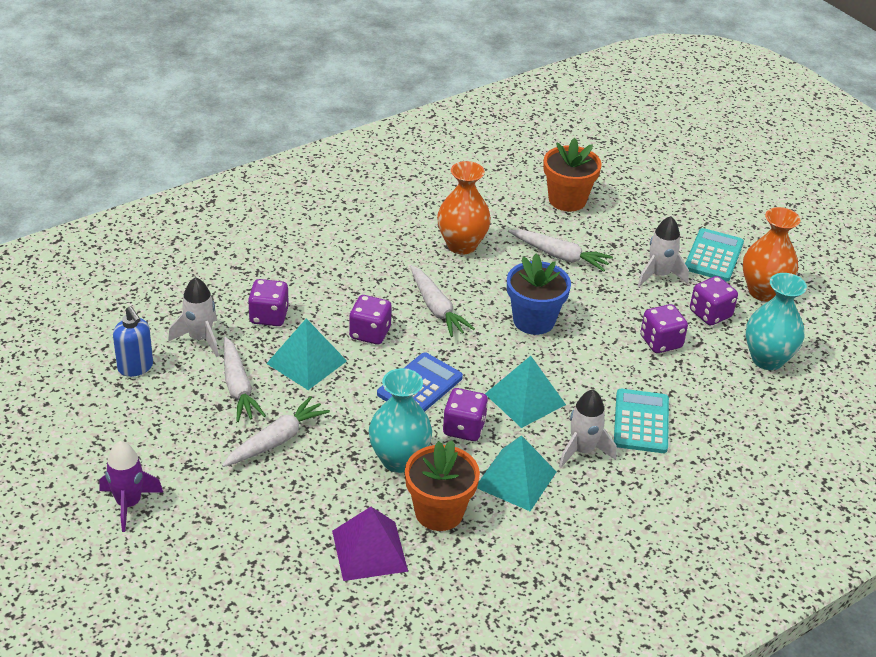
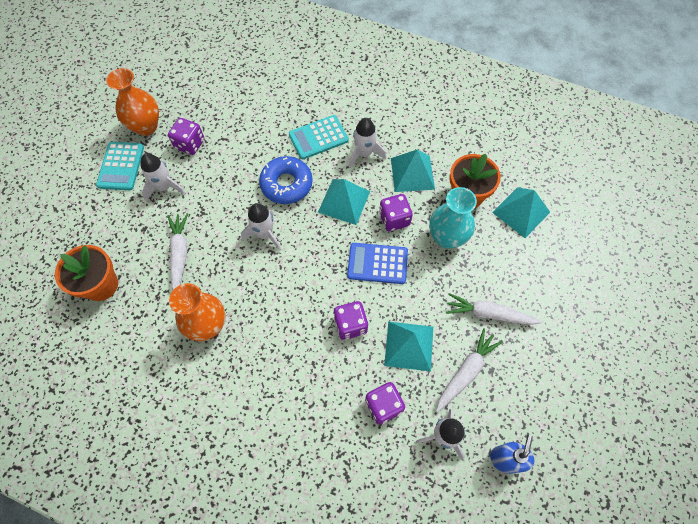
camera: 120 degrees left, 25 degrees up
(129, 504) = (607, 360): purple rocket -> none
(369, 550) = (521, 212): purple pyramid -> turquoise pyramid
(436, 308) = (294, 299): white carrot -> none
(533, 320) = (265, 234): blue flower pot -> white rocket
(589, 364) = (286, 184): none -> blue donut
(661, 342) = (237, 157): purple dice -> none
(713, 256) = (121, 166): turquoise calculator -> turquoise calculator turned 75 degrees counterclockwise
(767, 359) = (216, 102): turquoise vase -> none

